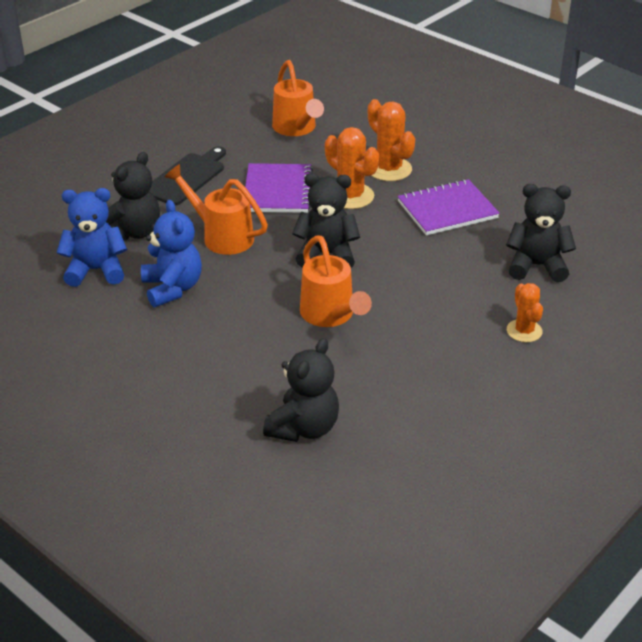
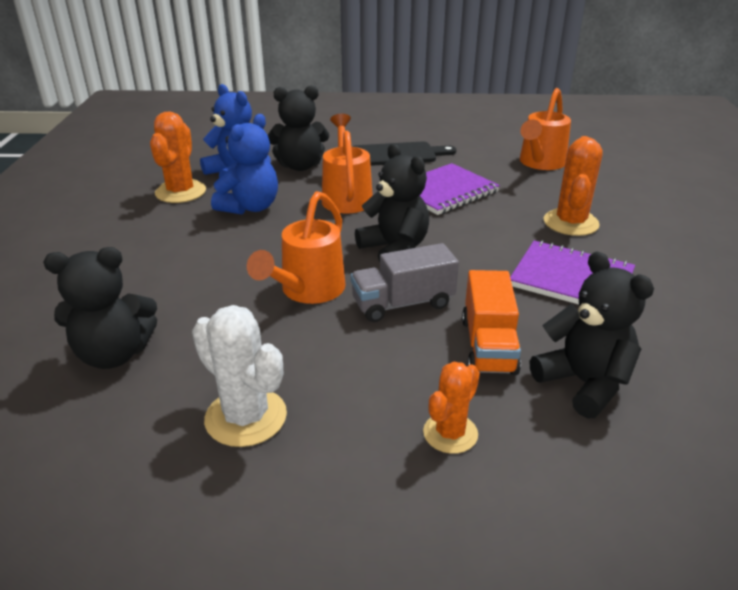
camera: 50 degrees right, 5 degrees down
(350, 196) = (497, 223): orange cactus -> orange cactus (180, 192)
(393, 285) = (403, 303): none -> grey truck
(432, 396) = (246, 417): none -> white cactus
(471, 277) = (488, 345): none -> orange truck

